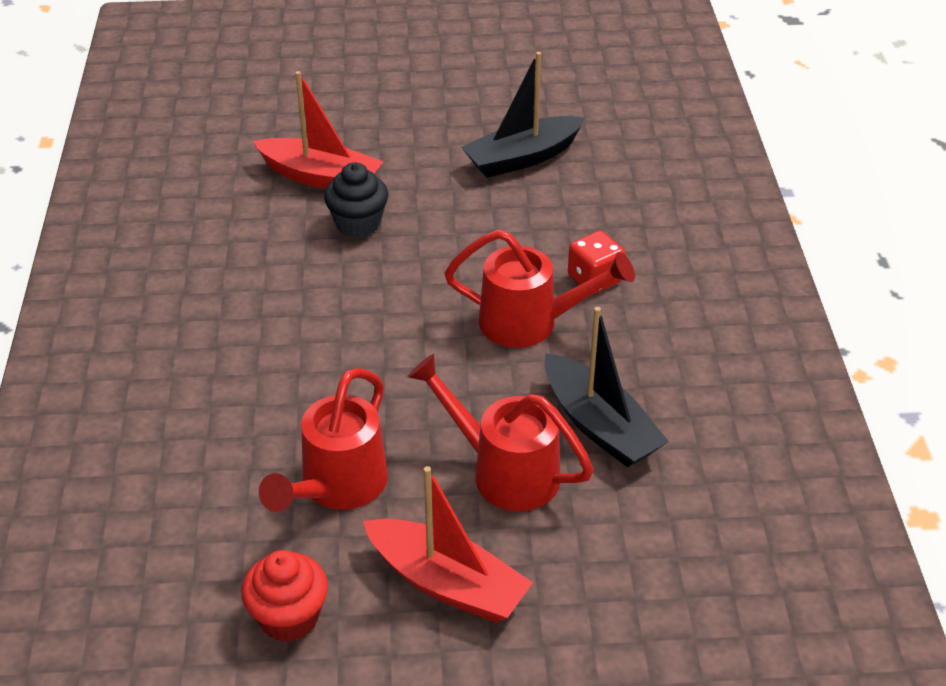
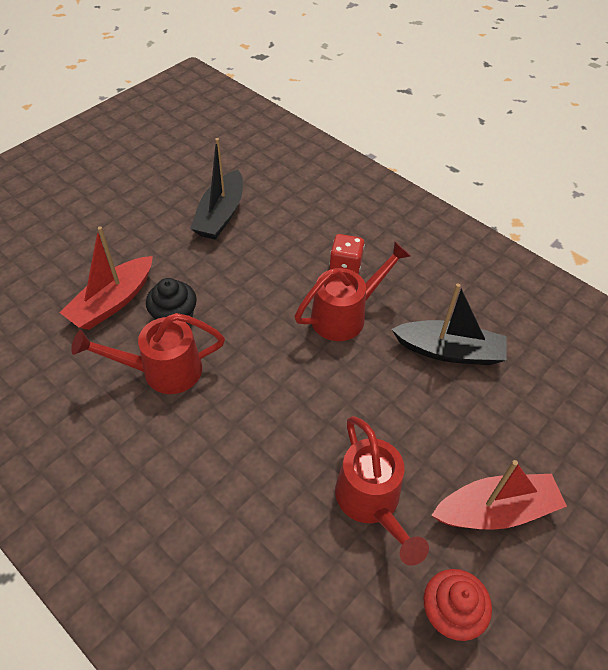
camera: 45 degrees left, 10 degrees up
(321, 177) = (113, 302): red boat -> red boat turned 150 degrees clockwise
(505, 471) = (440, 416): red watering can -> red watering can (163, 371)

